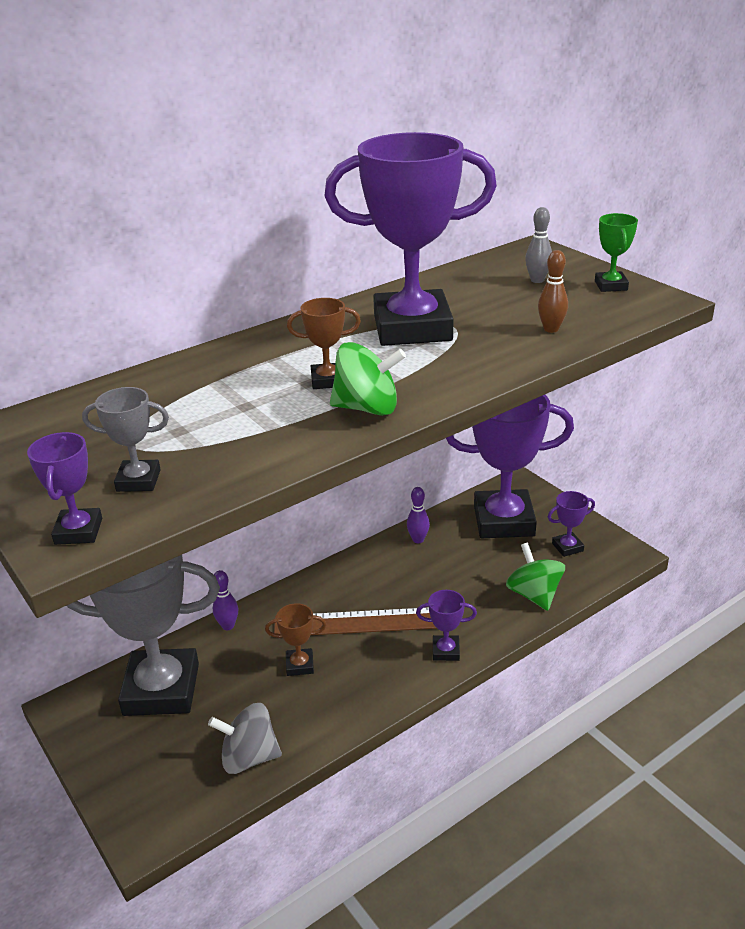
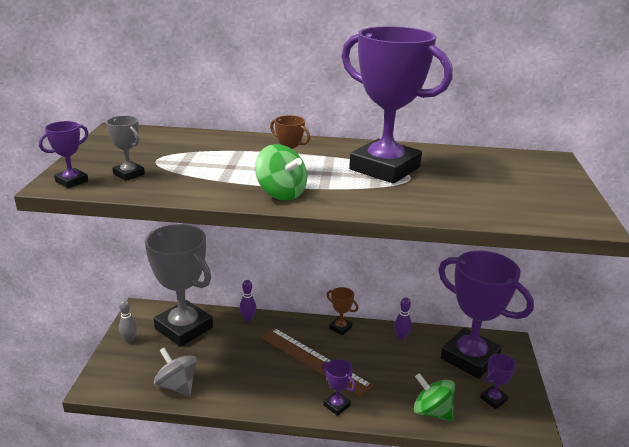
camera: 40 degrees right, 5 degrees down
(300, 665) = (255, 359): brown trophy -> brown trophy (340, 328)
(534, 595) = (432, 412): green spinning top -> green spinning top turned 75 degrees counterclockwise
(537, 280) = (517, 176): grey bowling pin -> grey bowling pin (129, 339)
(551, 329) = (468, 204): brown bowling pin -> none
(567, 547) = (493, 399): purple trophy -> purple trophy turned 60 degrees counterclockwise
(611, 286) = (565, 199): green trophy -> none

